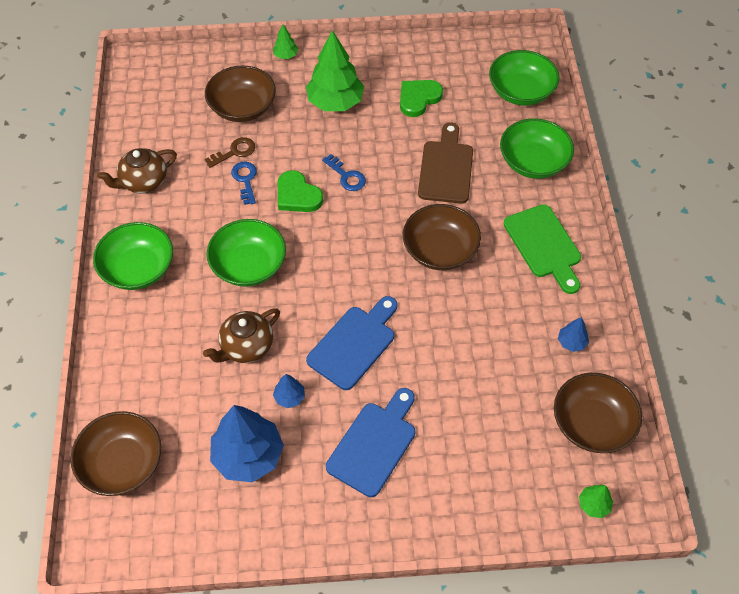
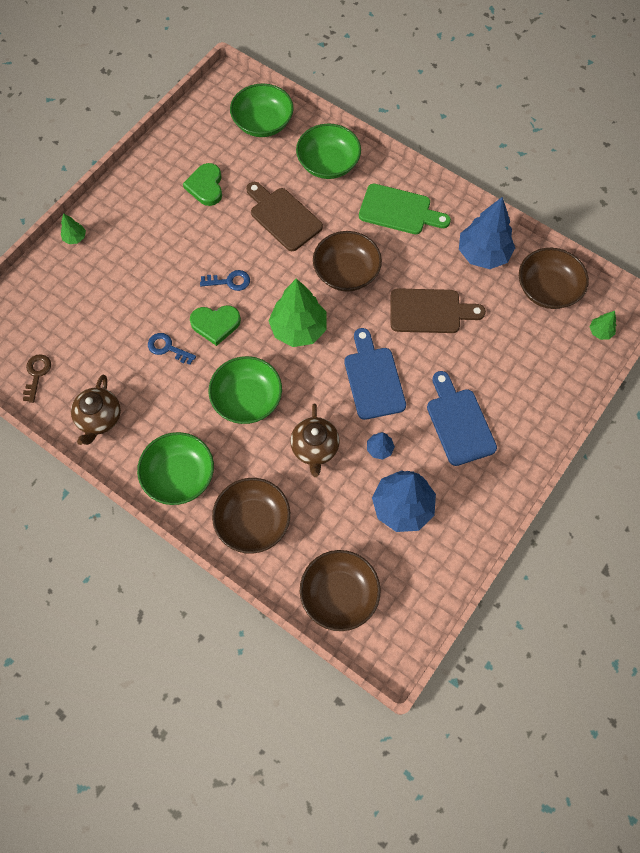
camera: 50 degrees left, 10 degrees up
(234, 152) = (134, 337): brown key -> brown key (37, 374)
(242, 107) = (96, 302): brown bowl -> brown bowl (253, 521)
(335, 102) = (155, 239): green tree -> green tree (298, 329)
(466, 340) = (429, 311): none -> brown cutting board
(571, 342) = (483, 254): blue tree -> blue tree, size x2.21

